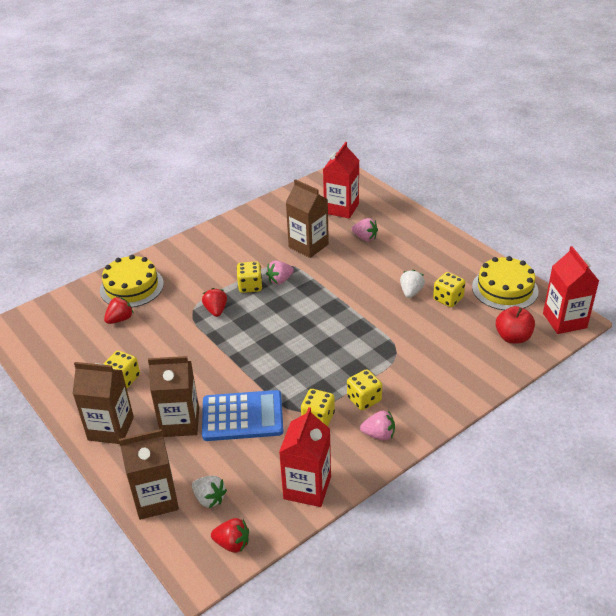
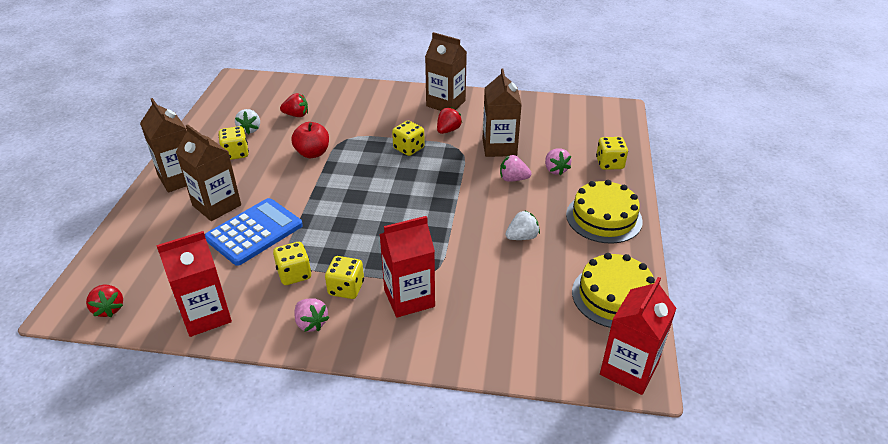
camera: 45 degrees right, 0 degrees up
(131, 287) = (337, 99): yellow cake -> yellow cake (604, 217)
(156, 499) = (125, 241): brown carton -> brown carton (445, 103)
(209, 499) = (148, 268): white strawberry -> white strawberry (250, 129)
(216, 310) = (359, 149): red strawberry -> red strawberry (448, 130)
(242, 416) = (254, 232): blue calculator -> blue calculator turned 90 degrees counterclockwise
(280, 280) = (436, 158): pink strawberry -> pink strawberry (513, 179)
(341, 208) = (573, 136): red carton -> red carton (409, 298)
(448, 299) = (545, 265): yellow dice -> yellow dice (609, 163)
(513, 337) = (550, 342): red apple -> red apple (312, 153)

